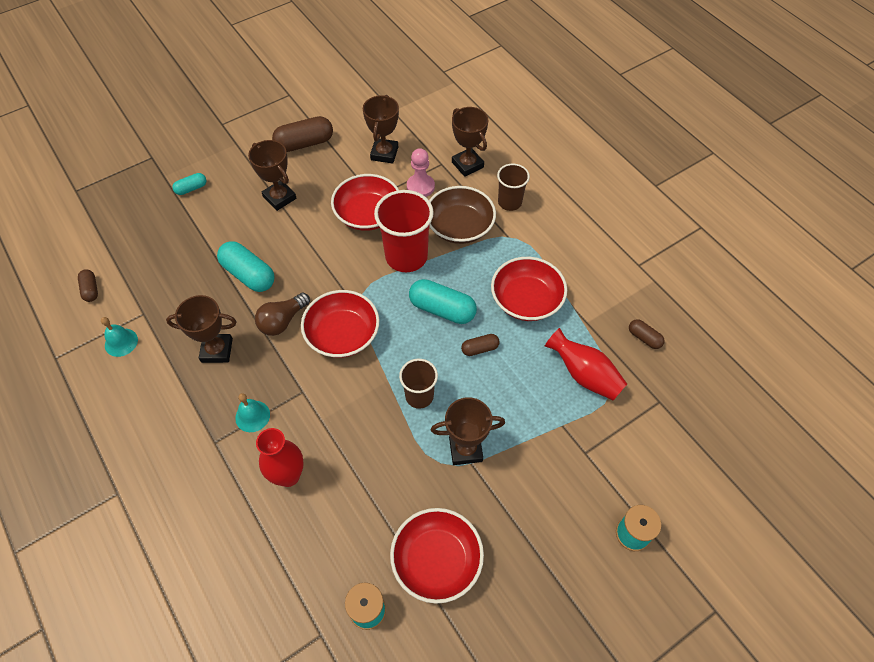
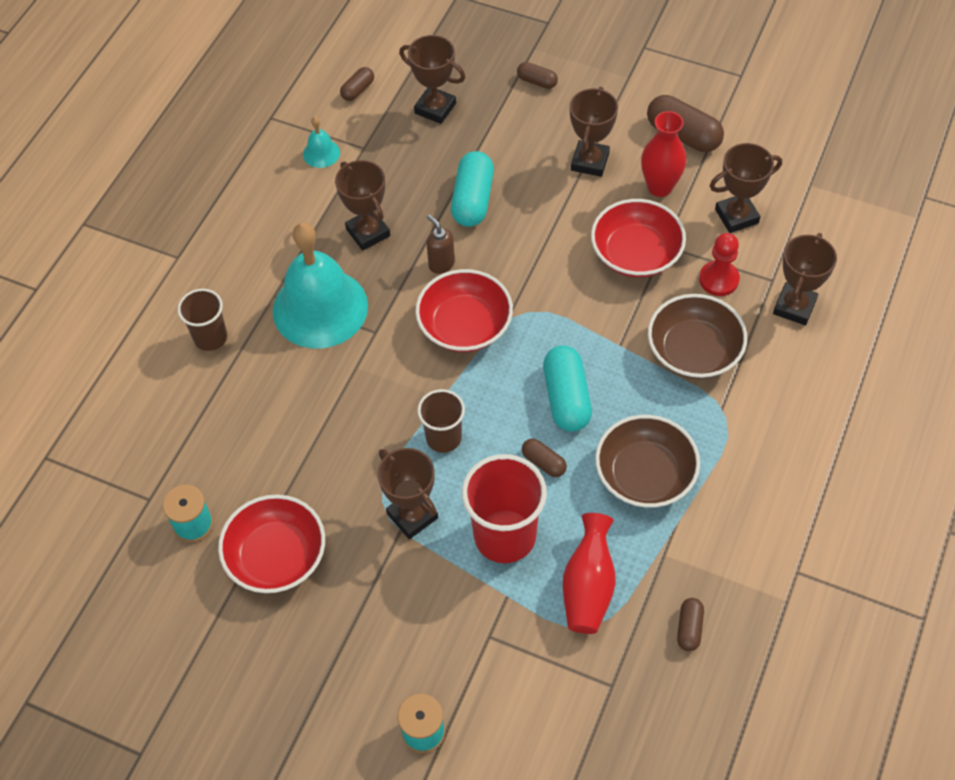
camera: 60 degrees right, 0 degrees up
(154, 254) = (435, 108): none -> brown trophy
(191, 188) = (537, 81): turquoise capsule -> brown capsule
(252, 416) = (320, 308): turquoise bell -> turquoise bell, size x2.38
(282, 321) = (441, 264): brown light bulb -> brown soap dispenser
(288, 475) = (280, 377): red vase -> red vase (659, 187)
(406, 256) = (609, 323): red cup -> red cup (505, 536)
(420, 187) = (719, 279): pink pawn -> red pawn
(509, 202) = (774, 382): brown cup -> brown cup (210, 337)
(526, 300) = (645, 474): red bowl -> brown bowl

